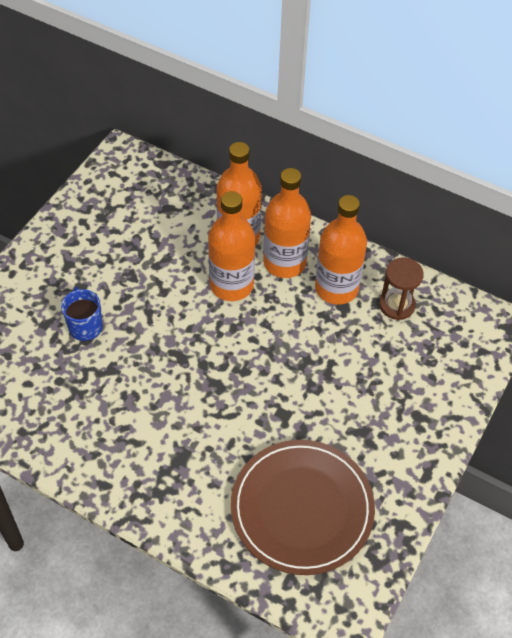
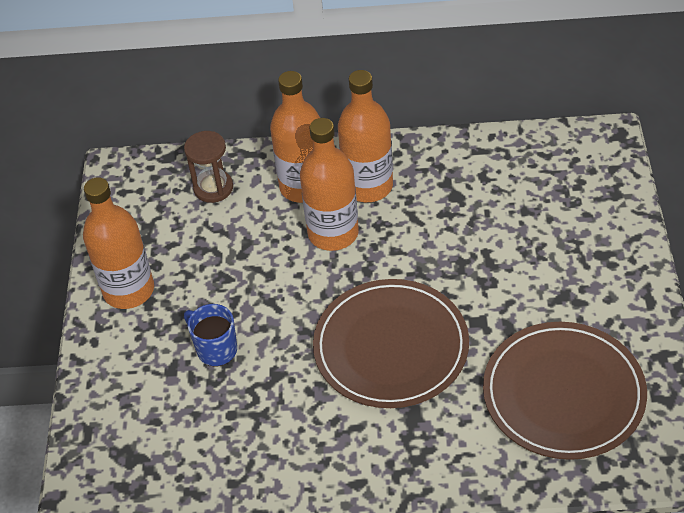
camera: 25 degrees left, 5 degrees down
(205, 396) = (391, 347): none -> brown plate
(336, 288) = (436, 183): orange bottle -> orange bottle (129, 290)
(396, 305) = (504, 169): brown hourglass -> brown hourglass (213, 188)

